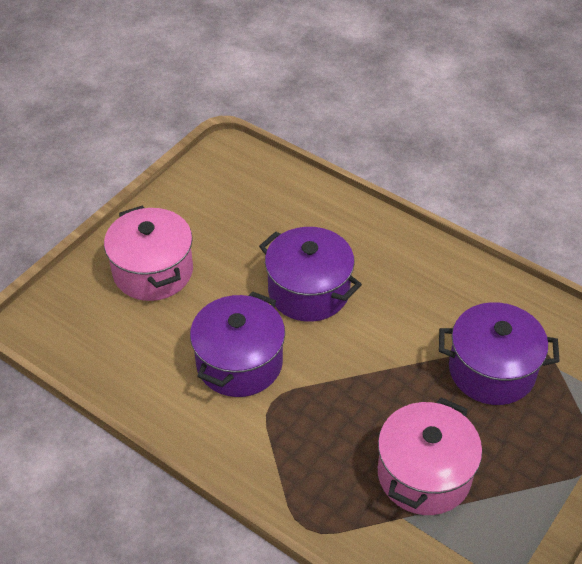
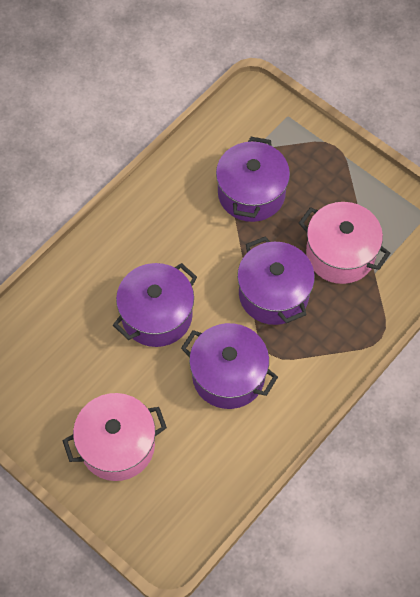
camera: 85 degrees left, 15 degrees up
(353, 402) = (273, 294): none -> purple pot

